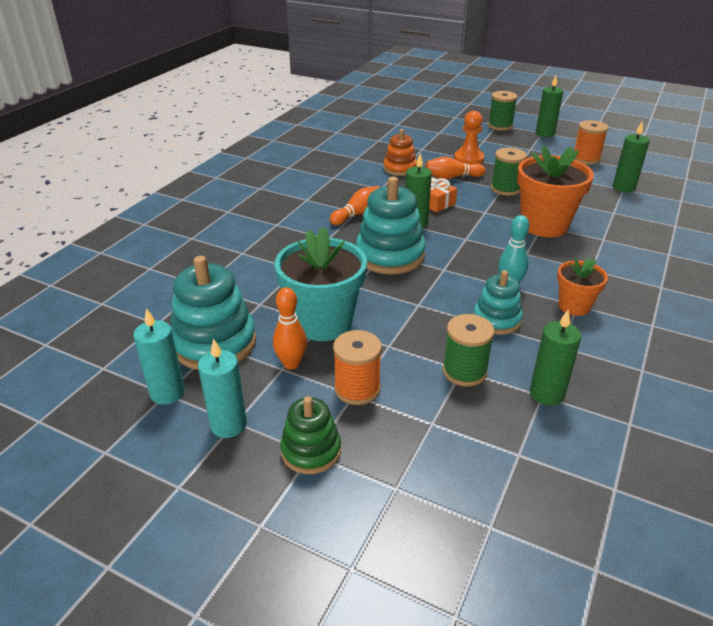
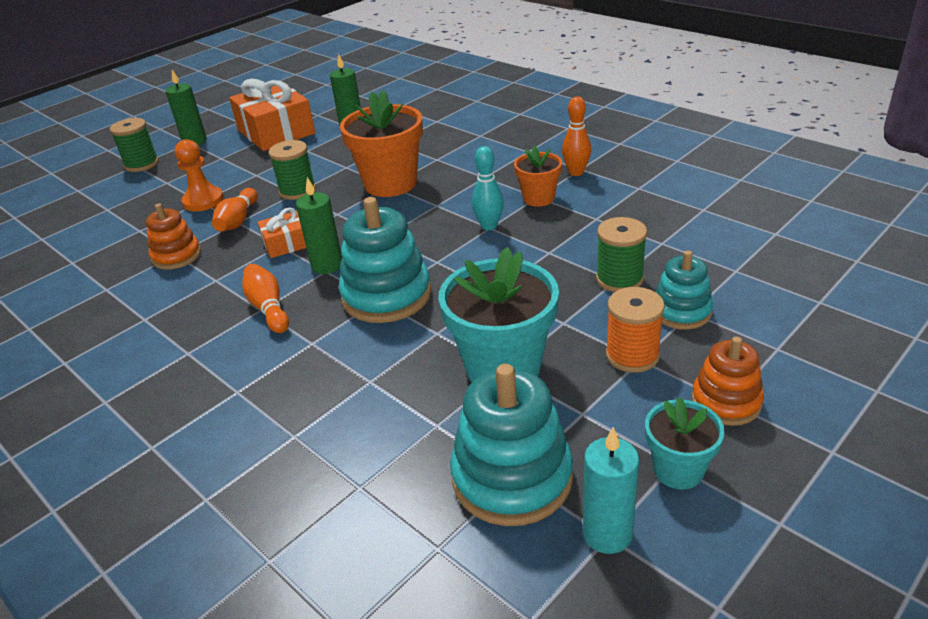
camera: 70 degrees left, 0 degrees up
(228, 425) = (678, 470): turquoise candle -> turquoise flower pot
(291, 364) = (576, 404): orange bowling pin -> orange bowling pin (576, 172)
(311, 451) = (726, 401): green stacking toy -> orange stacking toy
(496, 320) = (544, 245): turquoise stacking toy -> turquoise stacking toy (681, 311)
(546, 394) = (661, 240): green candle -> none
(586, 159) = (276, 132): orange spool -> orange gift

